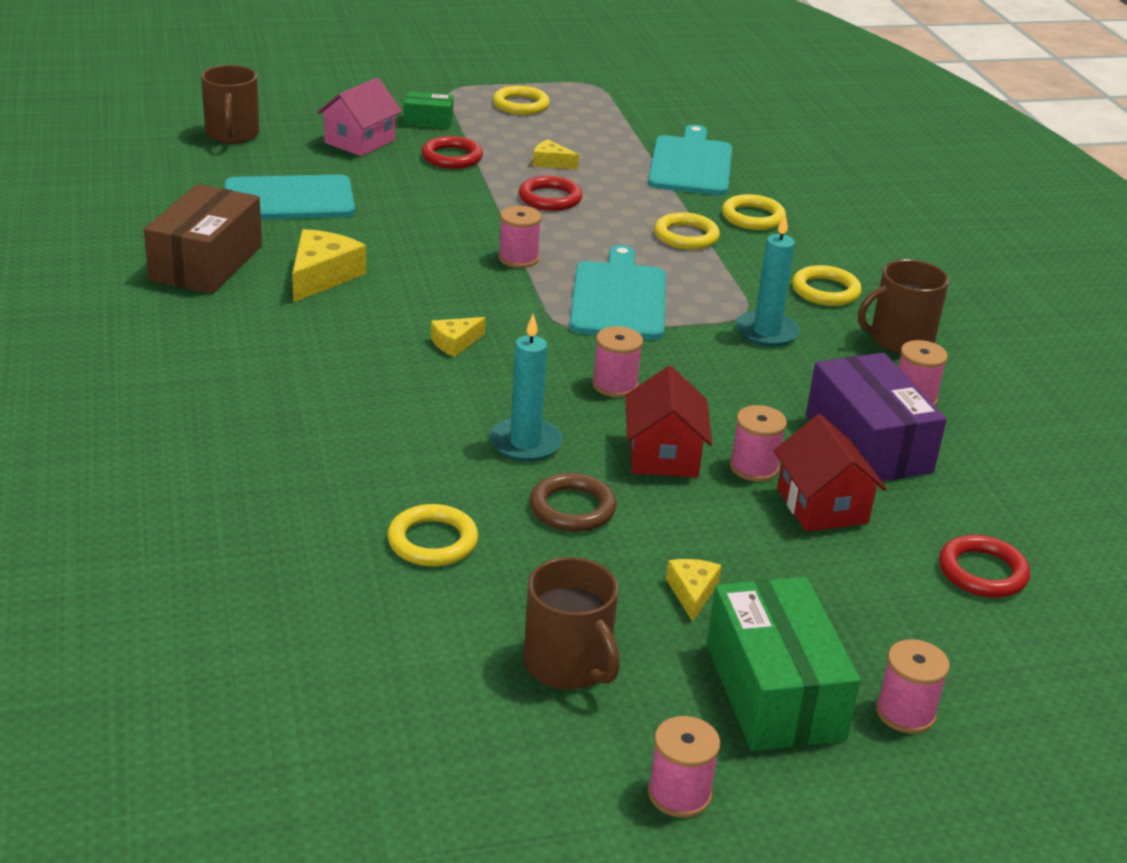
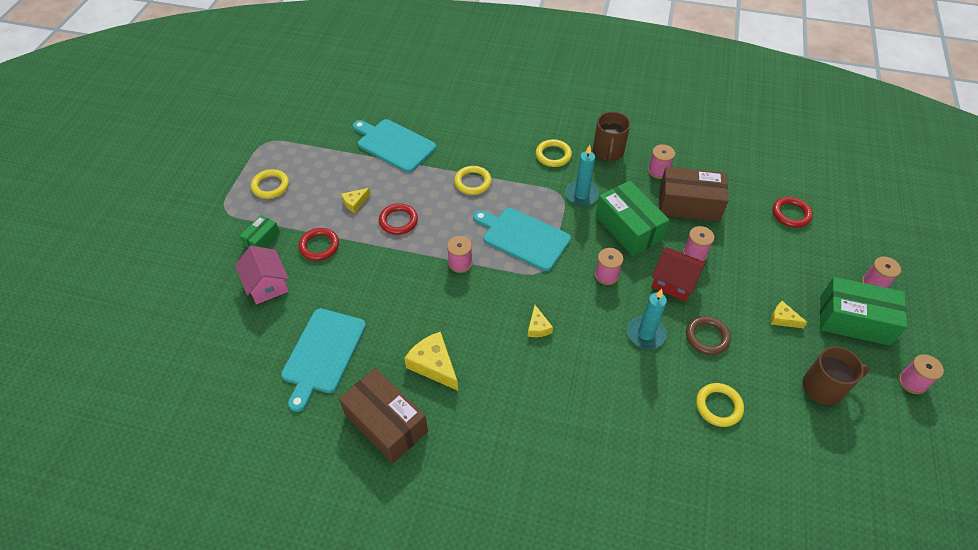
camera: 60 degrees left, 20 degrees up
(232, 134) = (209, 352): brown mug -> none
(741, 389) = (628, 228): none -> green box
(753, 217) = (467, 147): yellow ring -> none
(822, 506) = (731, 243): red house -> none
(868, 444) = (689, 204): purple box -> brown box

